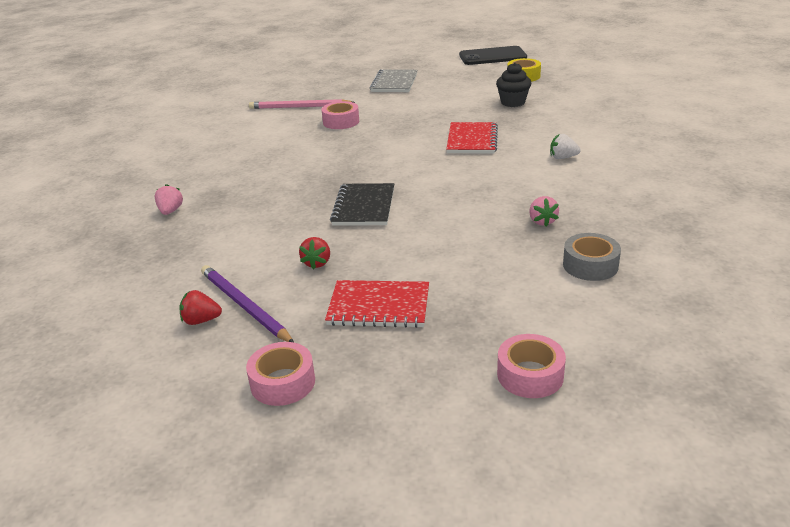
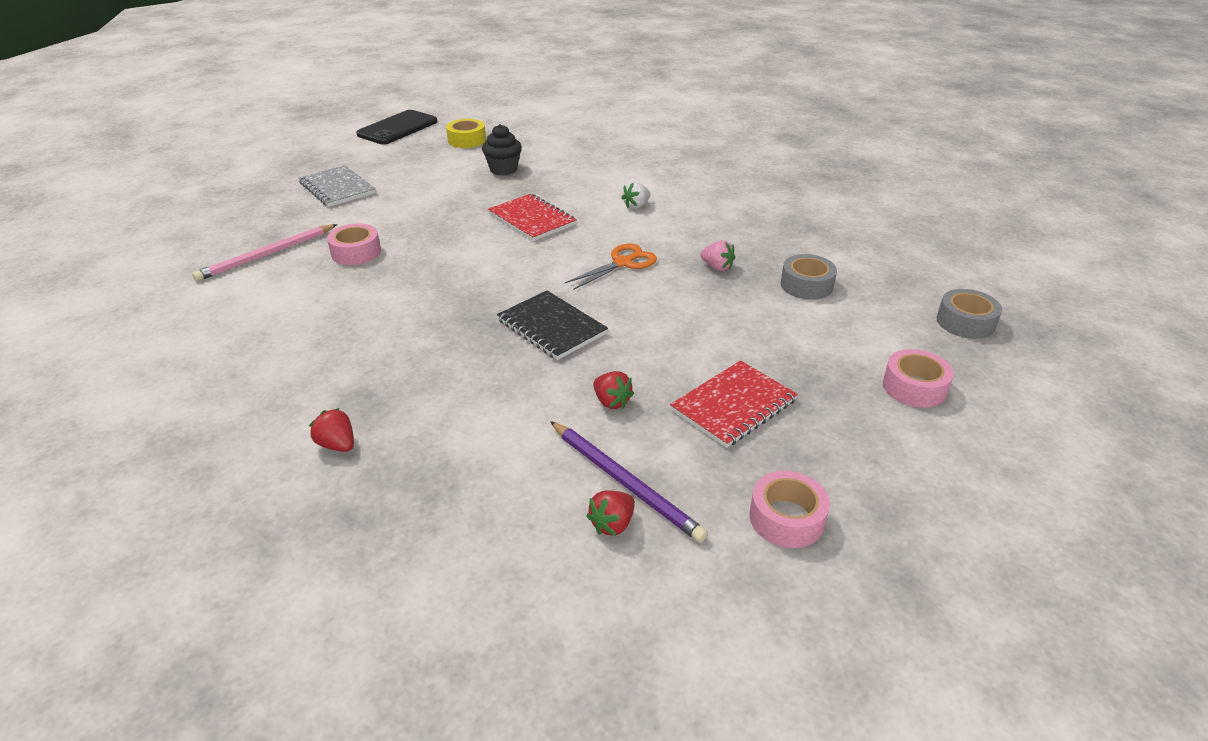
camera: 50 degrees left, 5 degrees up
(170, 211) = (337, 445): pink strawberry -> red strawberry
(244, 306) = (625, 482): purple pencil -> purple pencil turned 135 degrees counterclockwise
(479, 190) = (623, 263): none -> orange scissors
(684, 363) = (965, 322): none -> grey tape

